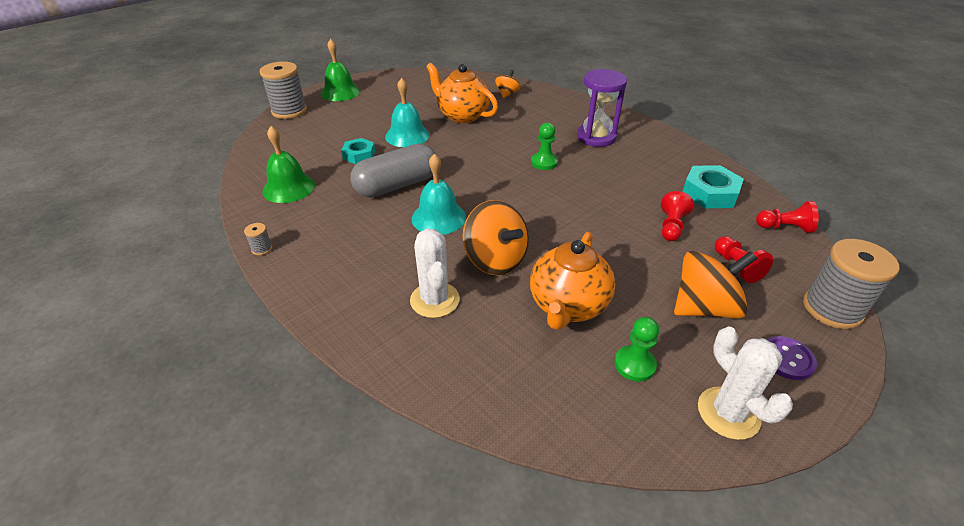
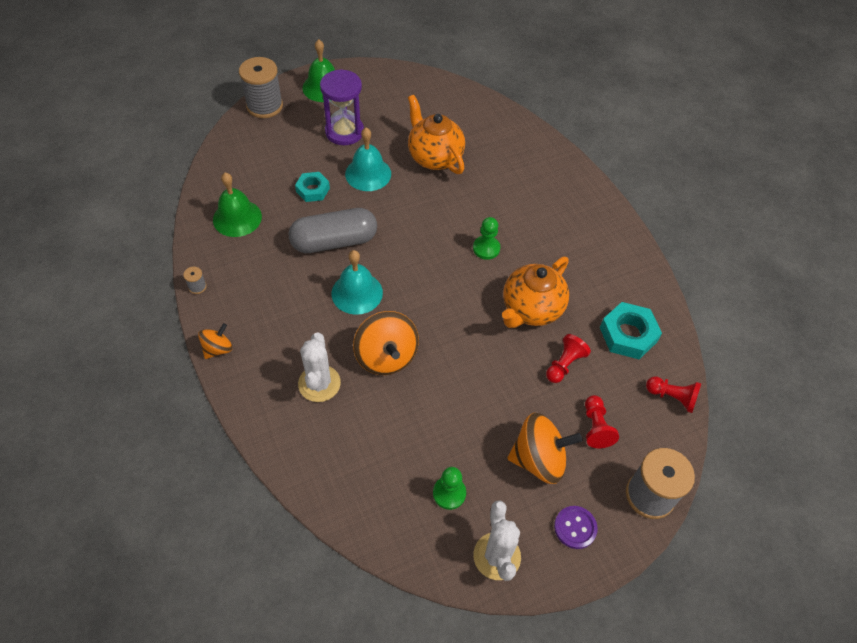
camera: 15 degrees right, 15 degrees up
(507, 94) = (496, 134): orange spinning top -> orange spinning top (218, 349)
(568, 306) = (424, 422): orange teapot -> orange teapot (531, 309)
(596, 137) = (557, 226): purple hourglass -> purple hourglass (344, 132)

